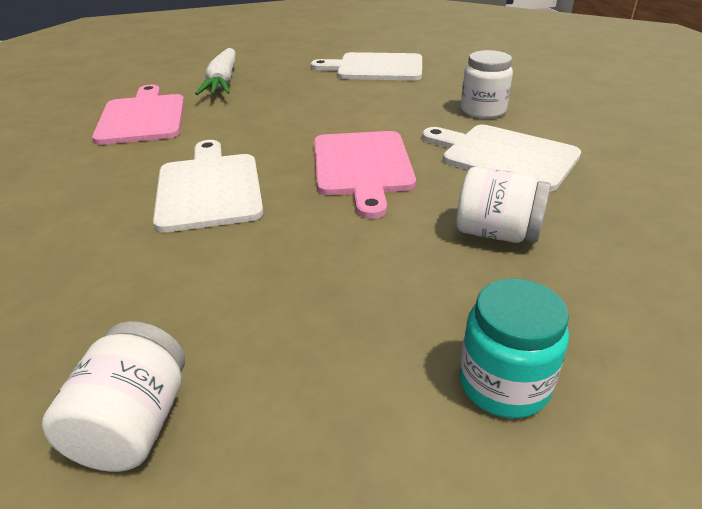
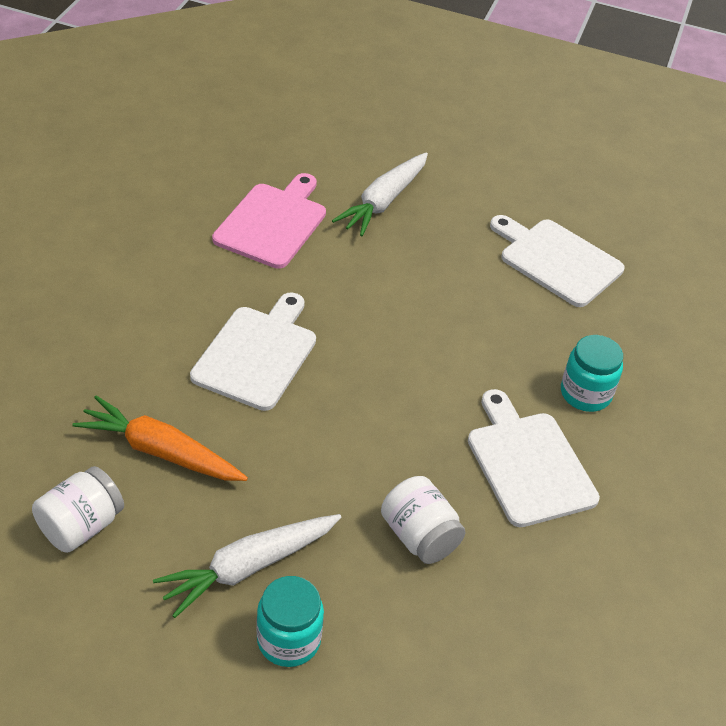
camera: 30 degrees right, 10 degrees up
(177, 298) = (160, 451): none -> orange carrot
(362, 166) = (395, 401): pink cutting board -> none
(382, 343) = (248, 567): none -> white carrot
(483, 110) = (585, 393): white jar -> turquoise jar

